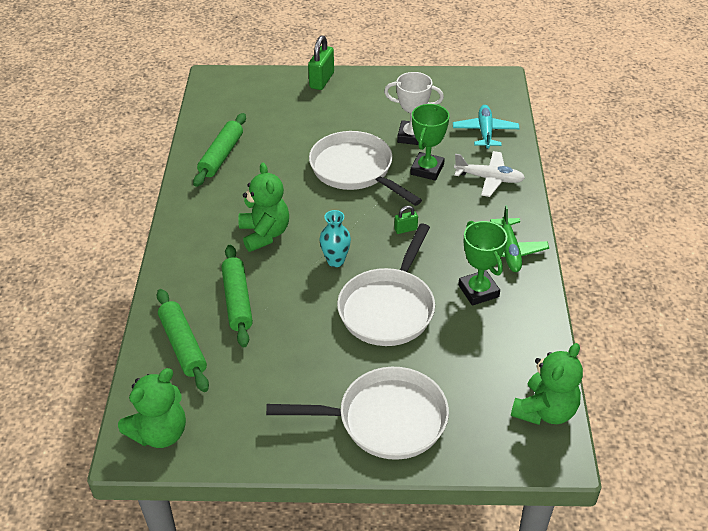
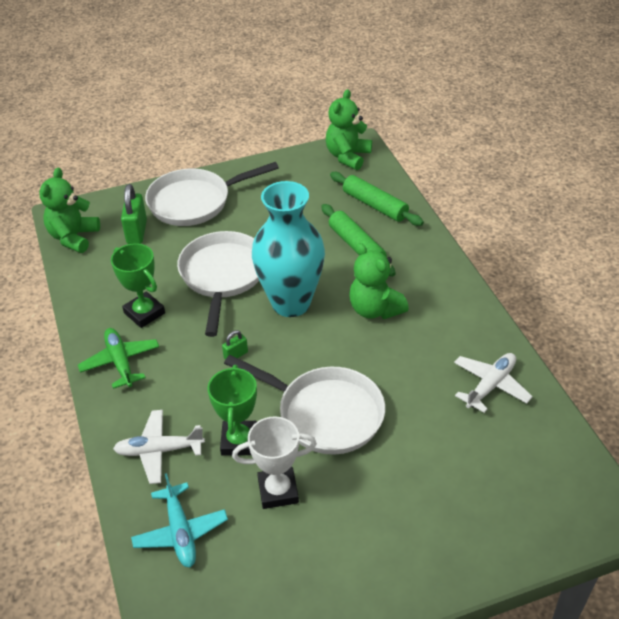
camera: 160 degrees right, 0 degrees up
(221, 156) = (490, 386): green rolling pin -> white plane
(321, 80) = (457, 563): green padlock -> green padlock (137, 232)
(335, 261) = (291, 303): turquoise vase -> turquoise vase, size x2.24

